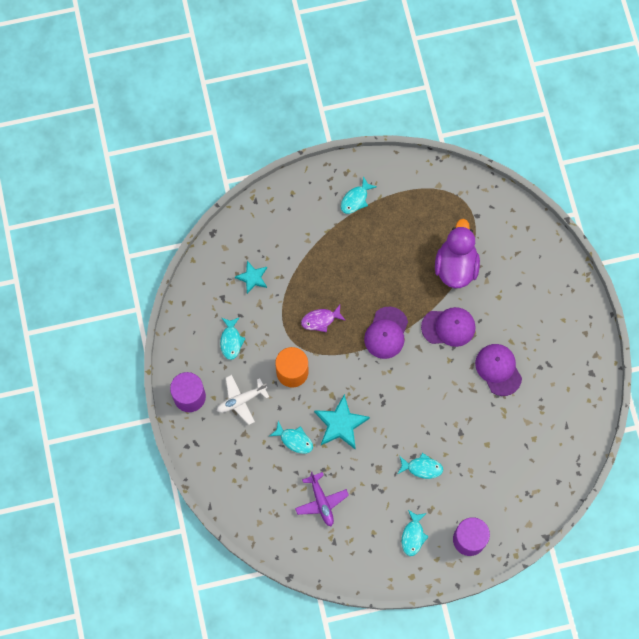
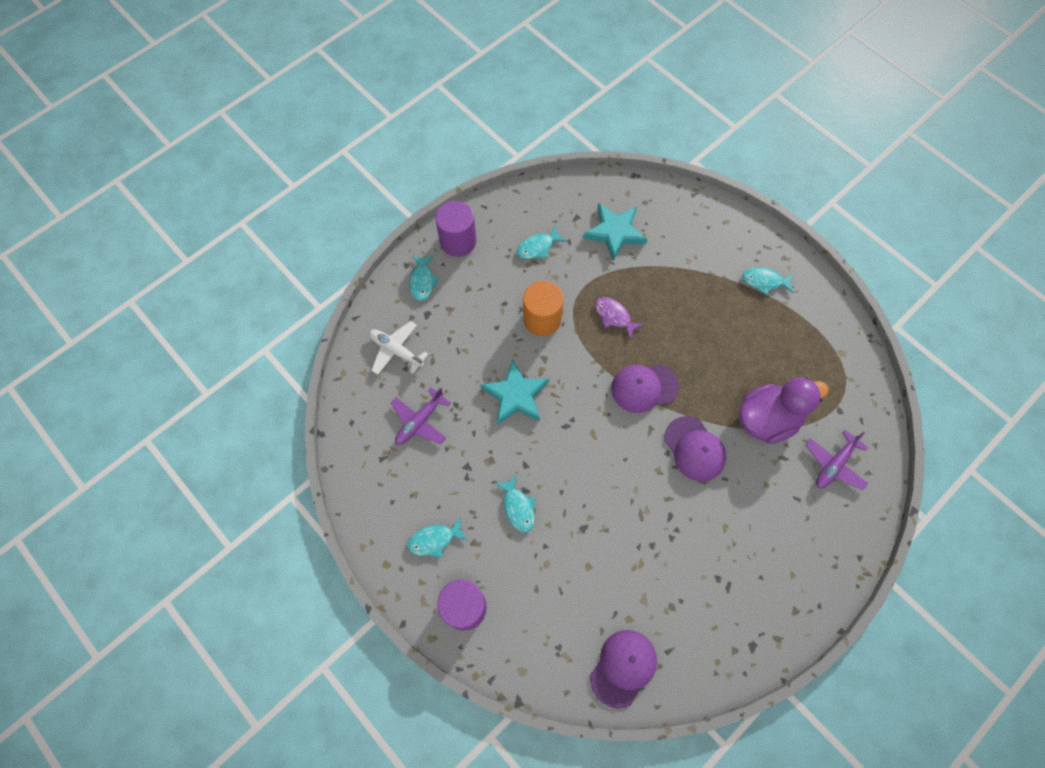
camera: 60 degrees right, 5 degrees down
(241, 400) = (482, 288): white plane -> white plane (396, 350)
(252, 278) = (615, 232): turquoise star -> turquoise star, size x1.61
(294, 440) = (471, 359): turquoise fish -> turquoise fish (422, 281)
(498, 369) = (683, 531): purple cap -> purple cap (623, 667)
(510, 245) = (834, 465): none -> purple plane

